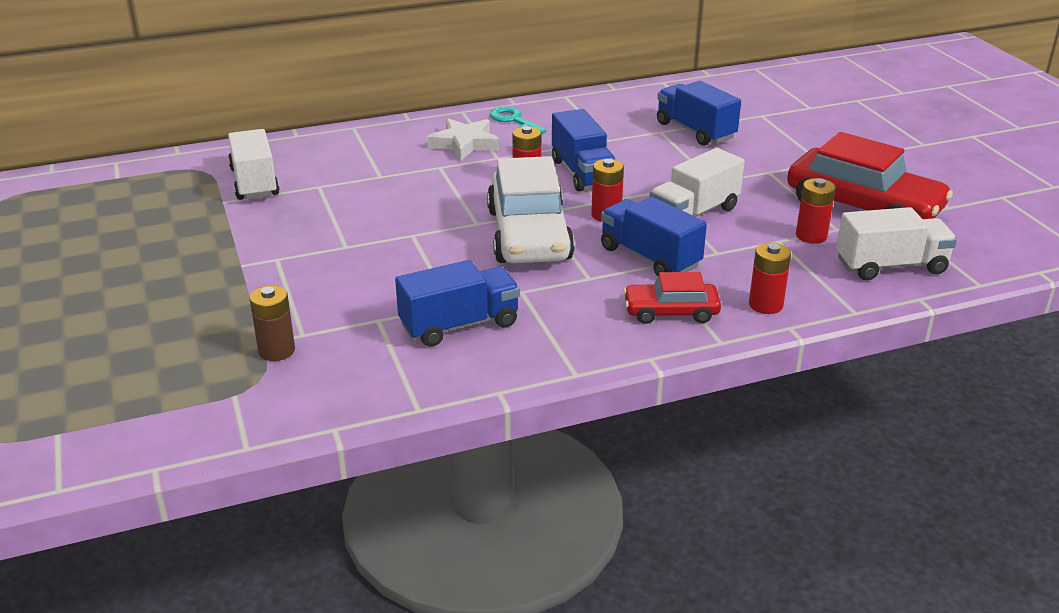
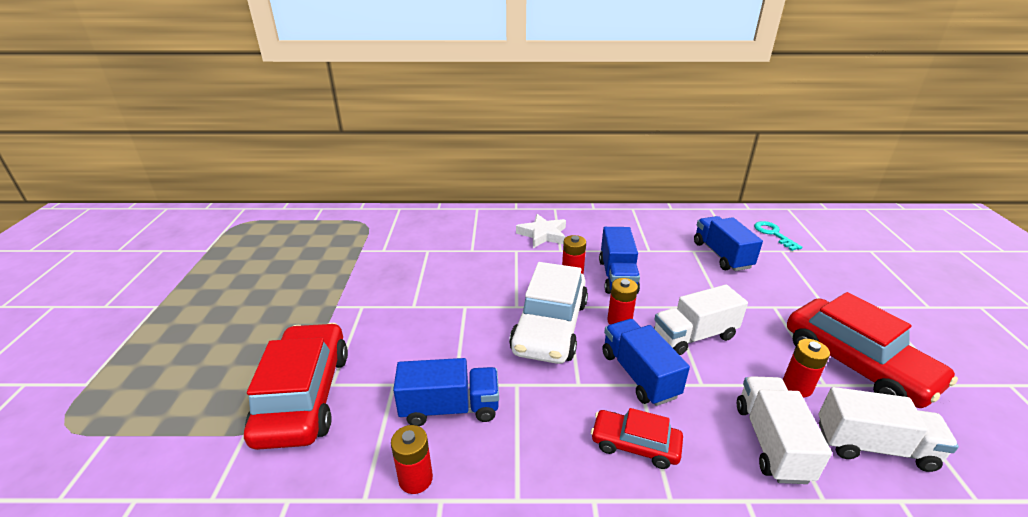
camera: 20 degrees right, 0 degrees up
(254, 182) = (390, 239): white truck -> white truck (771, 442)
(277, 351) = (304, 396): brown battery -> red car
(514, 120) = (586, 222): turquoise key -> turquoise key (773, 234)
(765, 305) = (729, 462): red battery -> red battery (415, 479)

